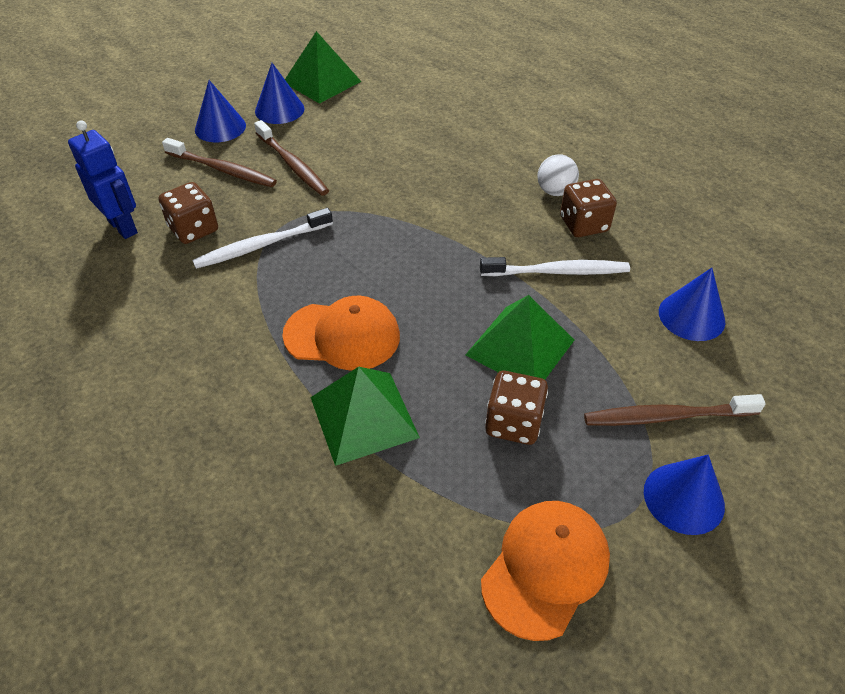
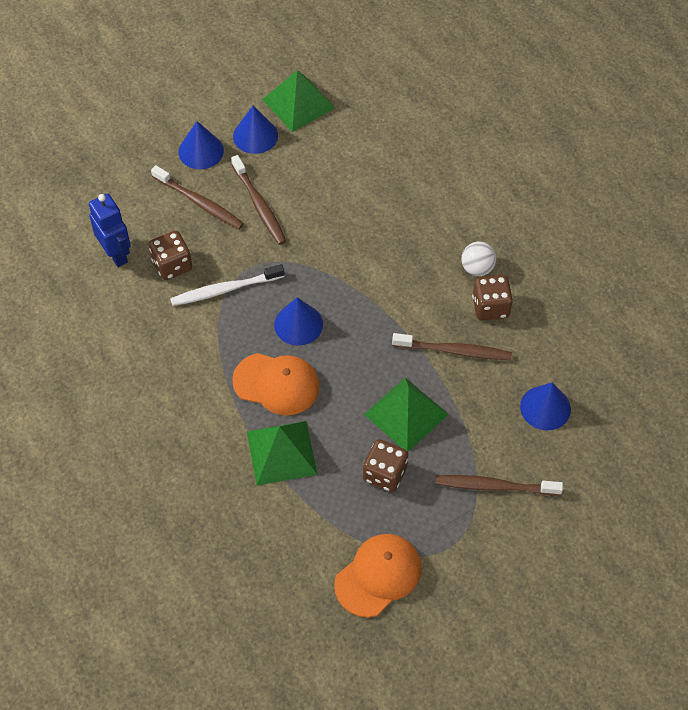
camera: 10 degrees right, 10 degrees up
(557, 272) = (454, 351): white toothbrush -> brown toothbrush
(683, 498) = (484, 545): blue cone -> blue cone (298, 324)

